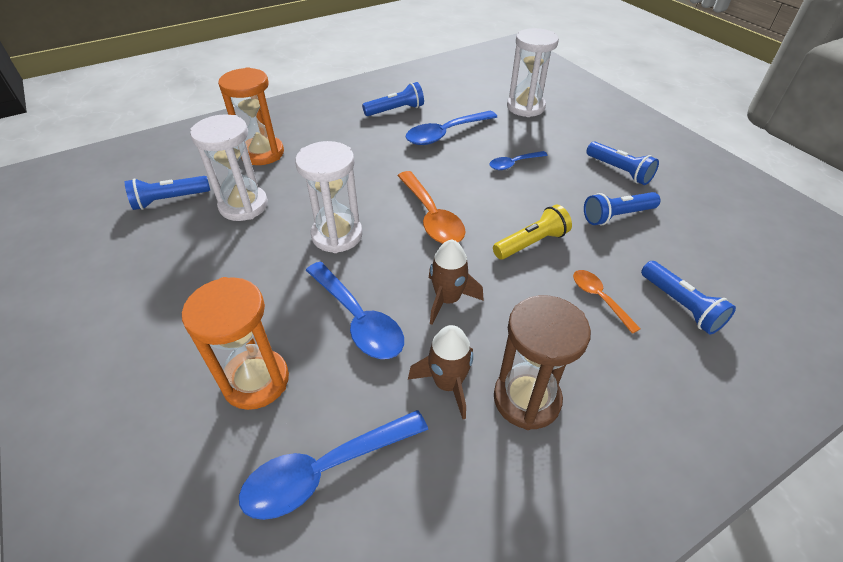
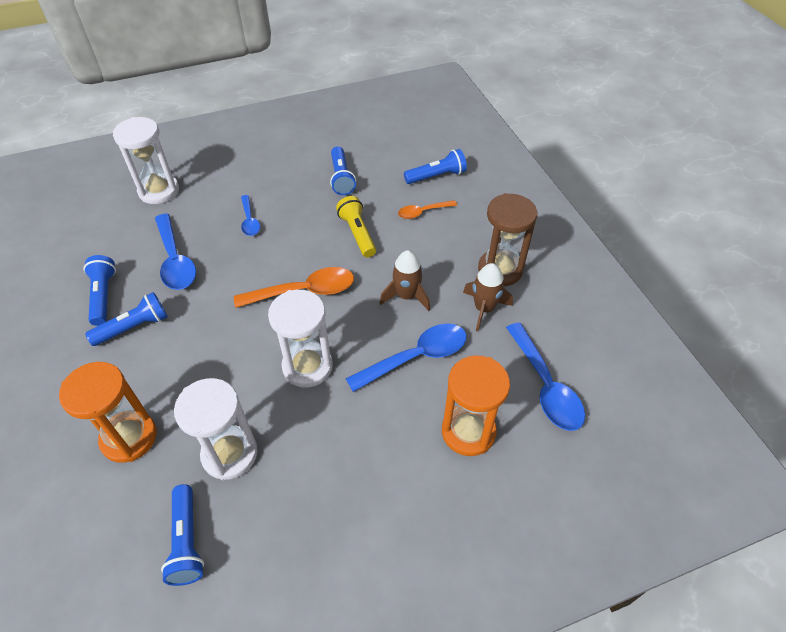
camera: 80 degrees left, 5 degrees up
(619, 171) = (287, 160): blue flashlight -> blue flashlight (133, 327)

